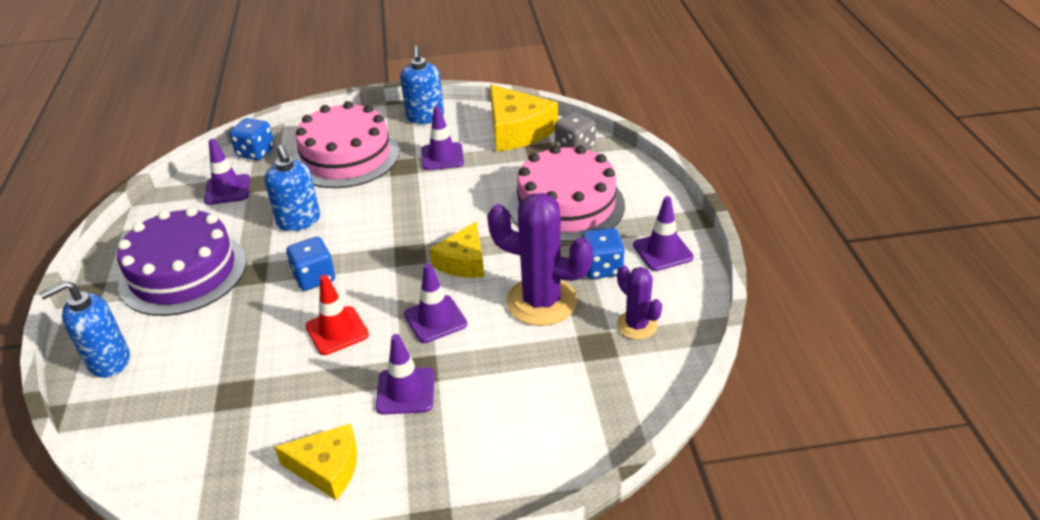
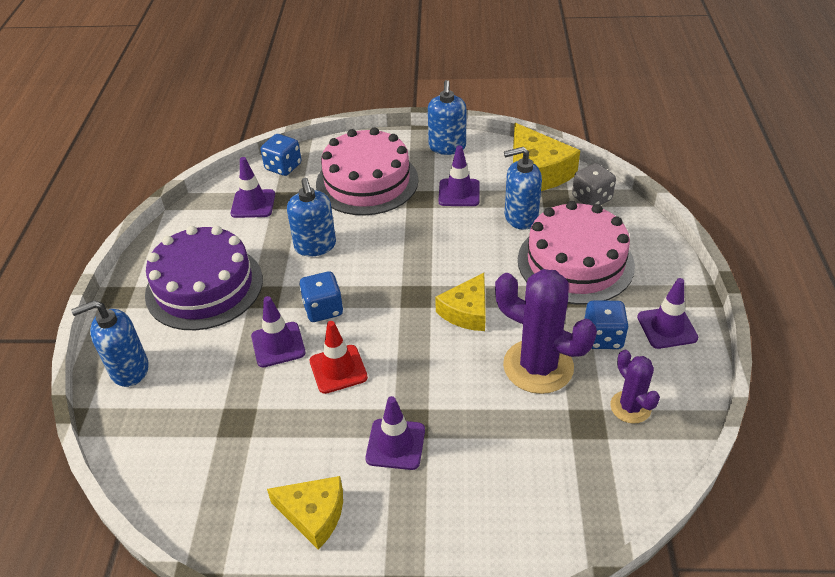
camera: 10 degrees right, 5 degrees up
(435, 319) = (432, 370): purple traffic cone -> purple traffic cone (278, 344)
(507, 172) = (520, 217): none -> blue soap dispenser

